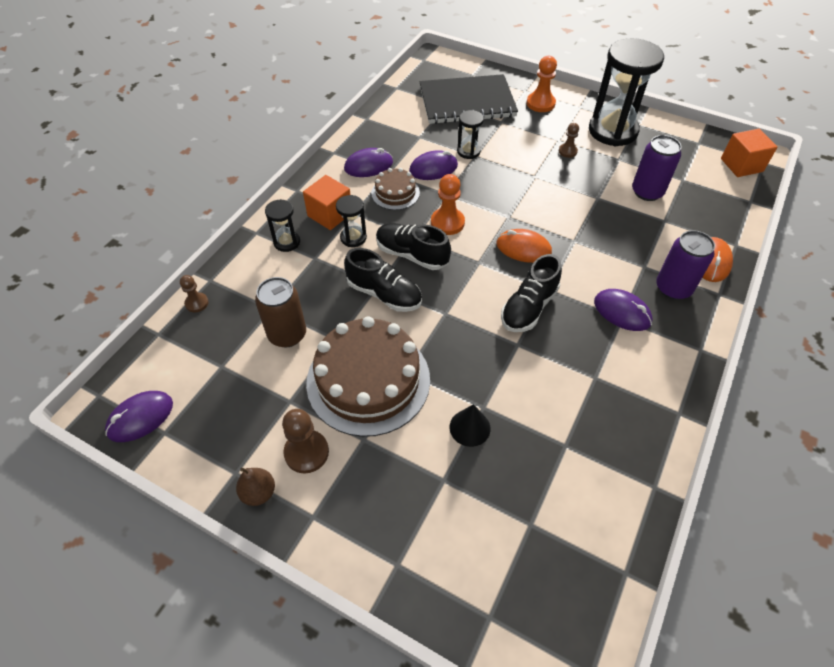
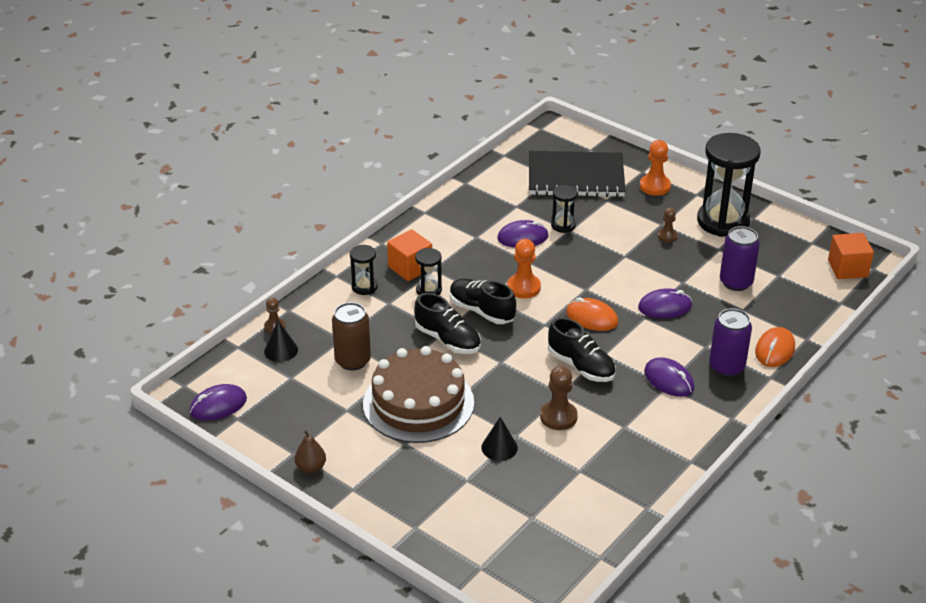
camera: 10 degrees right, 15 degrees down
(206, 332) = (281, 350): none -> black cone
(306, 452) = (355, 446): brown pawn -> brown pawn (558, 417)
(368, 166) = (457, 228): purple mouse -> purple mouse (665, 307)
(395, 193) = (478, 256): brown cake -> none
(529, 307) = (581, 366): black shoe -> black shoe turned 90 degrees counterclockwise

